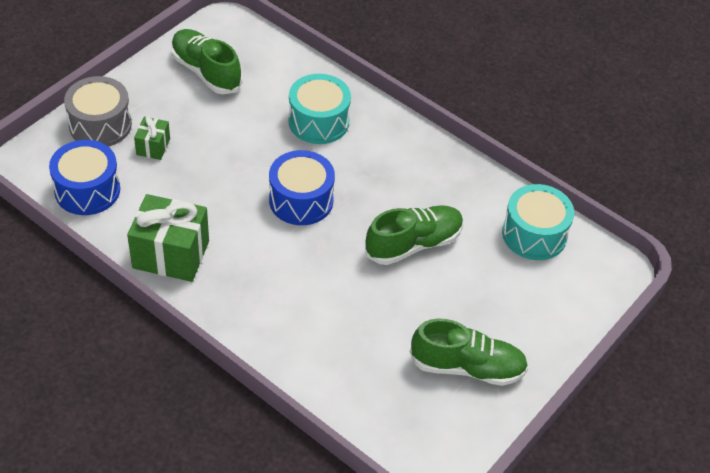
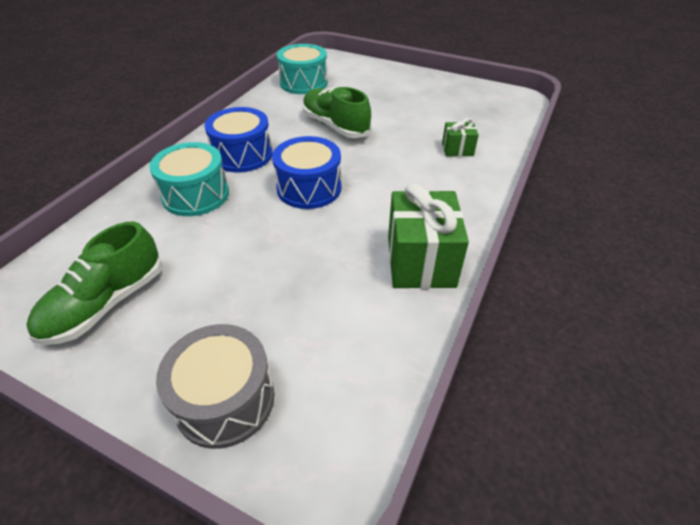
camera: 100 degrees left, 5 degrees down
(87, 190) = (358, 372): blue drum -> blue drum (242, 155)
(153, 147) = (259, 322): green gift -> green gift (457, 149)
(467, 367) = (434, 95): green shoe -> none

